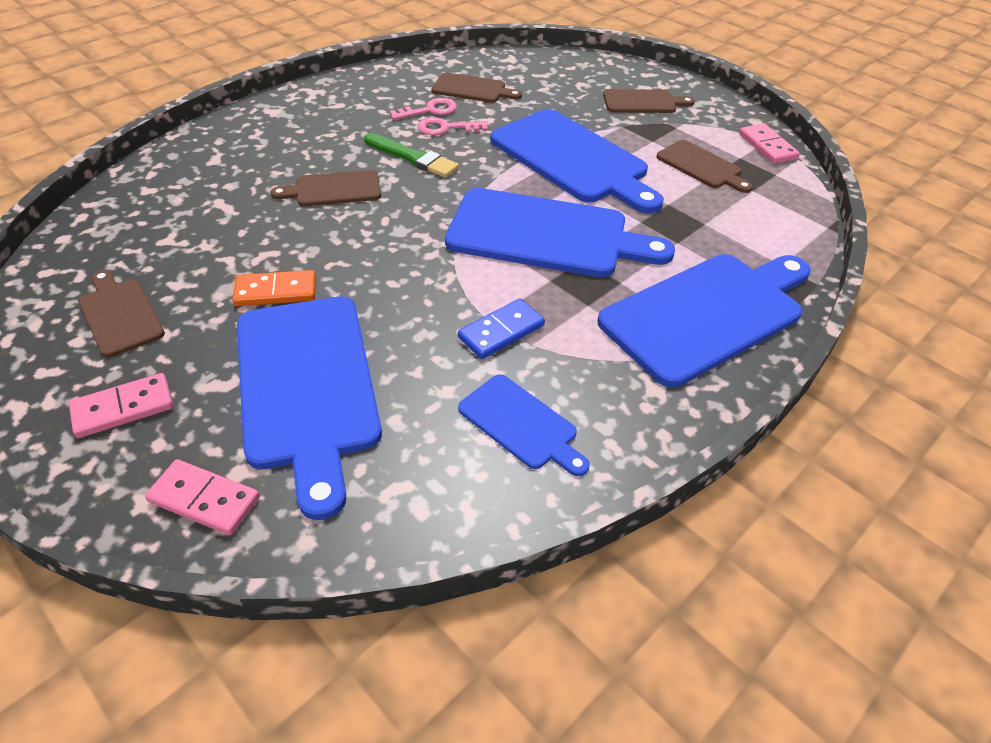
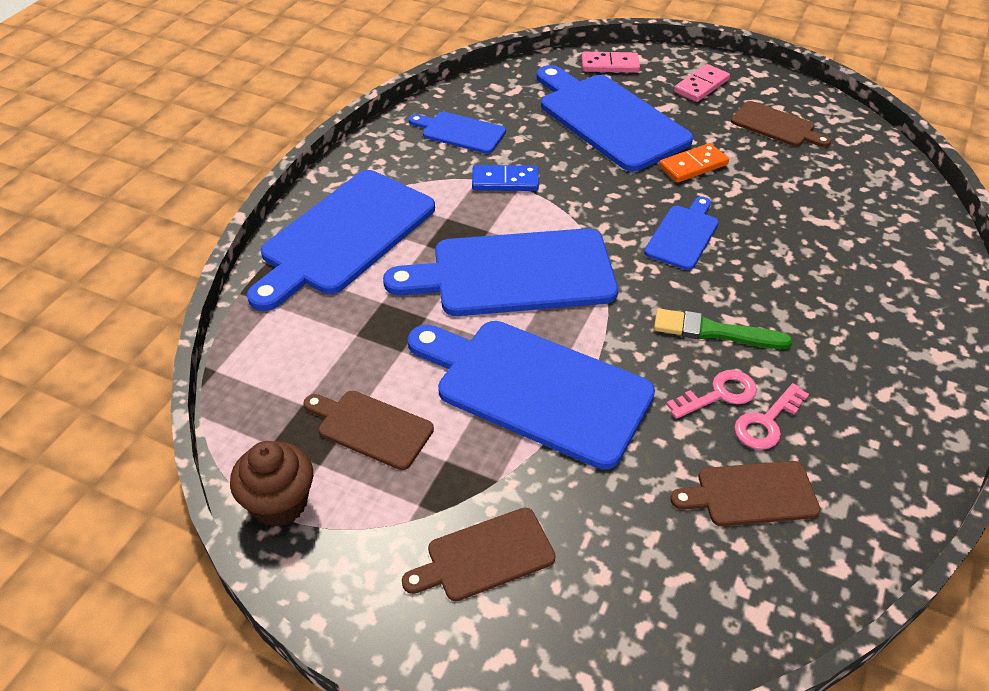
camera: 160 degrees right, 0 degrees up
(334, 189) = (750, 266): brown cutting board -> none
(364, 227) = (683, 235): none -> blue cutting board
(501, 331) = (505, 181): blue domino -> blue domino turned 60 degrees clockwise
(767, 146) = (279, 503): pink domino -> brown cupcake

